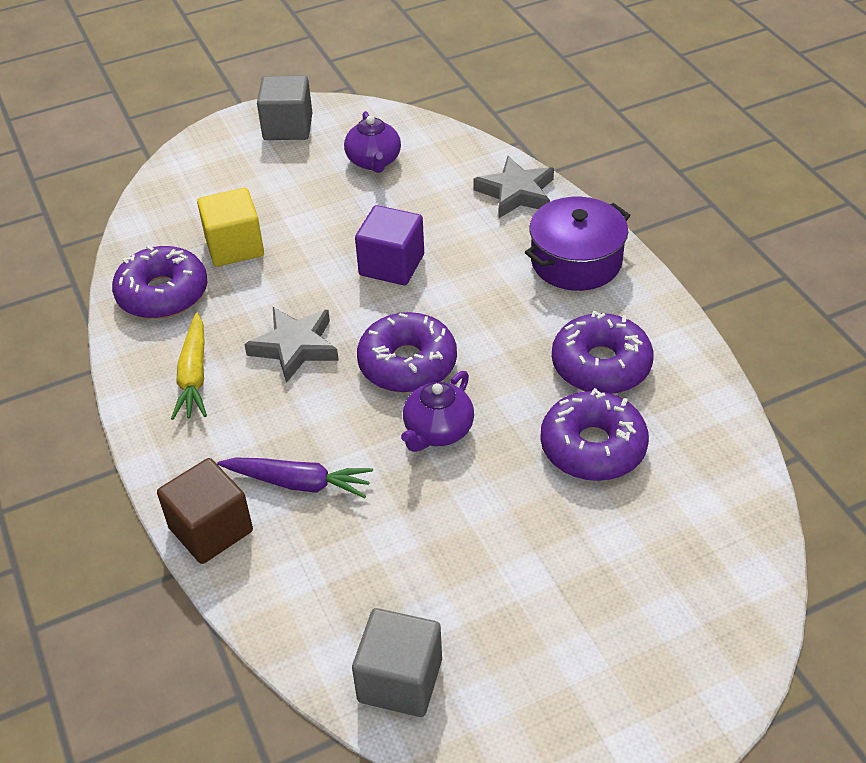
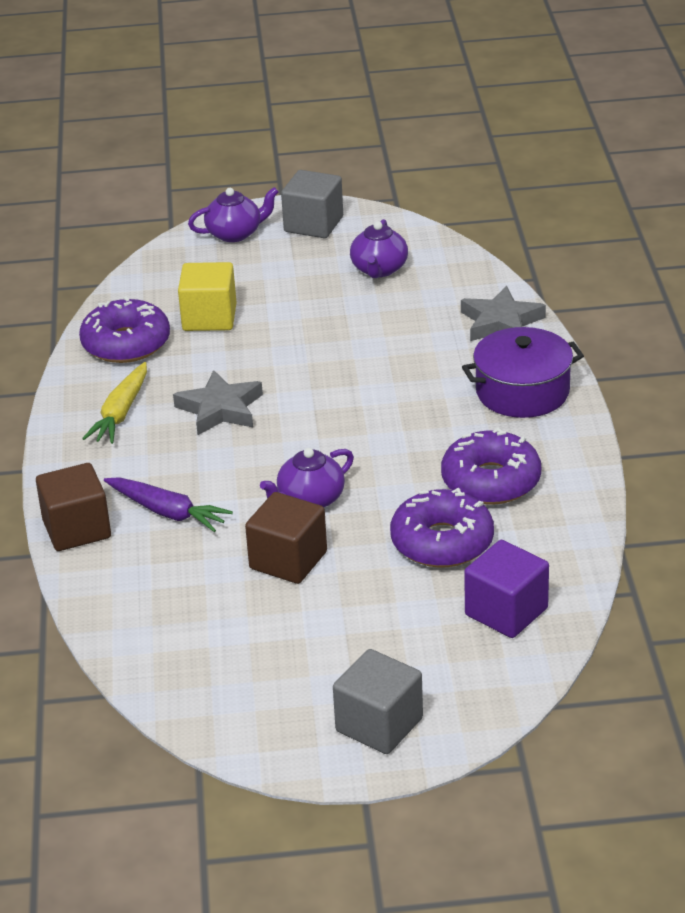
camera: 20 degrees right, 10 degrees down
(216, 151) = (235, 233): none -> purple teapot
(391, 265) = (345, 360): purple cube -> purple cube (506, 612)
(400, 680) = (174, 667): grey cube -> grey cube (379, 725)
(407, 364) = (313, 443): purple donut -> none
(452, 509) = (288, 560): none -> brown cube

